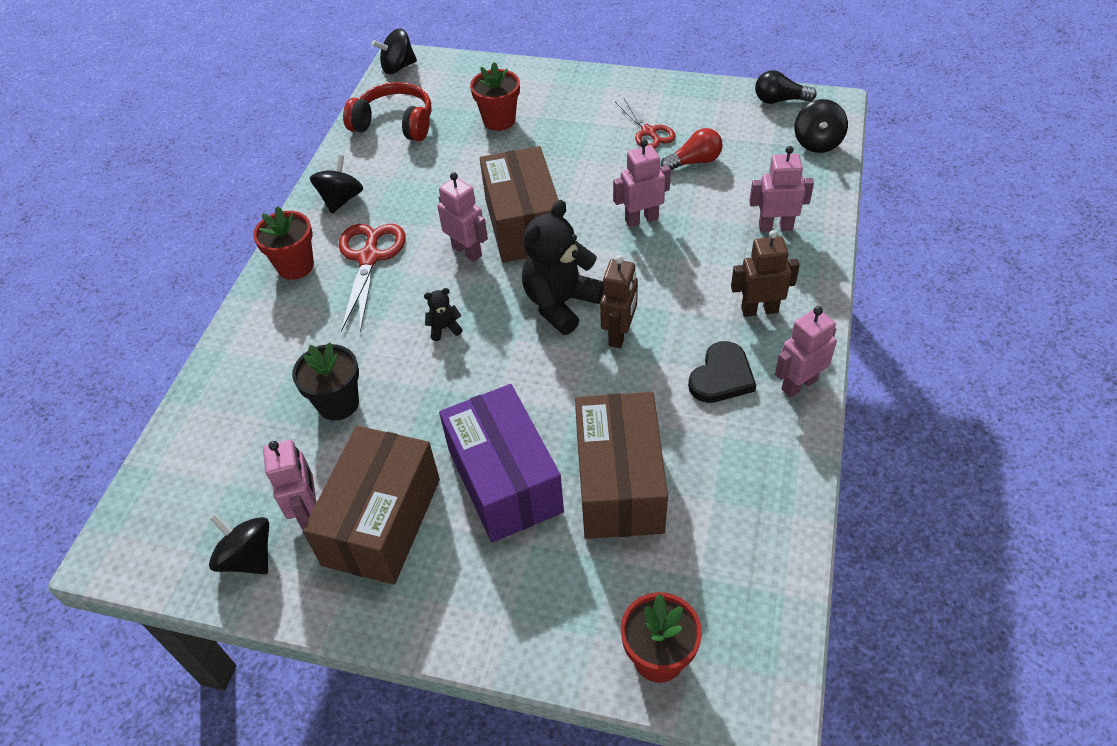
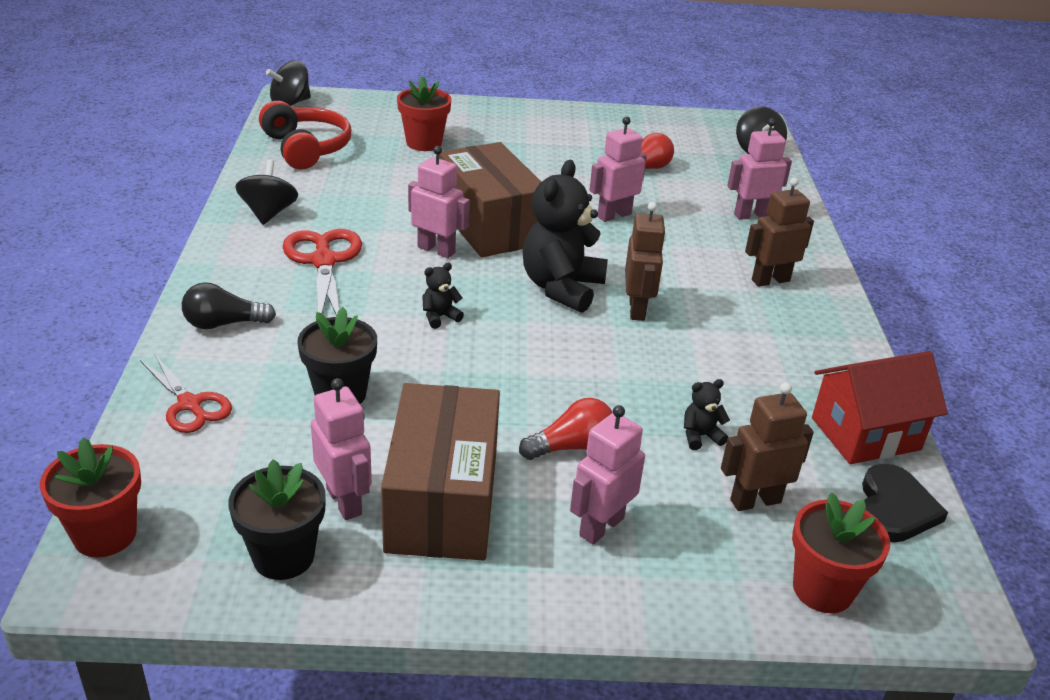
camera: 20 degrees left, 15 degrees down
(248, 557) = (283, 556): black spinning top -> black flower pot
(295, 266) = (235, 273): red flower pot -> red flower pot (105, 534)
(395, 124) = (306, 148): red headphones -> red headphones turned 60 degrees clockwise
(504, 480) = (571, 446): purple box -> red light bulb
(619, 483) = (700, 436): brown box -> black teddy bear
(638, 558) = (755, 501): none -> brown robot
(648, 132) = (587, 148): red scissors -> red scissors (190, 404)
(721, 376) = (761, 336): black heart -> black heart (894, 508)
(771, 499) = (865, 434): none -> red house
(779, 100) = (704, 121): black light bulb -> black light bulb (224, 324)
(799, 384) = (841, 337): pink robot -> pink robot (601, 526)

